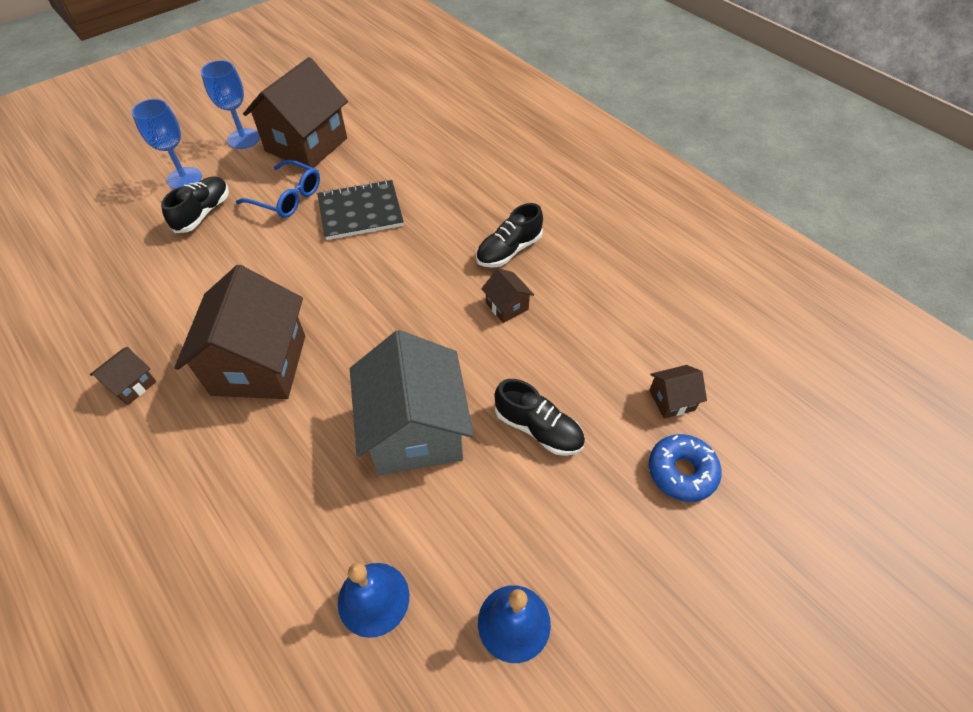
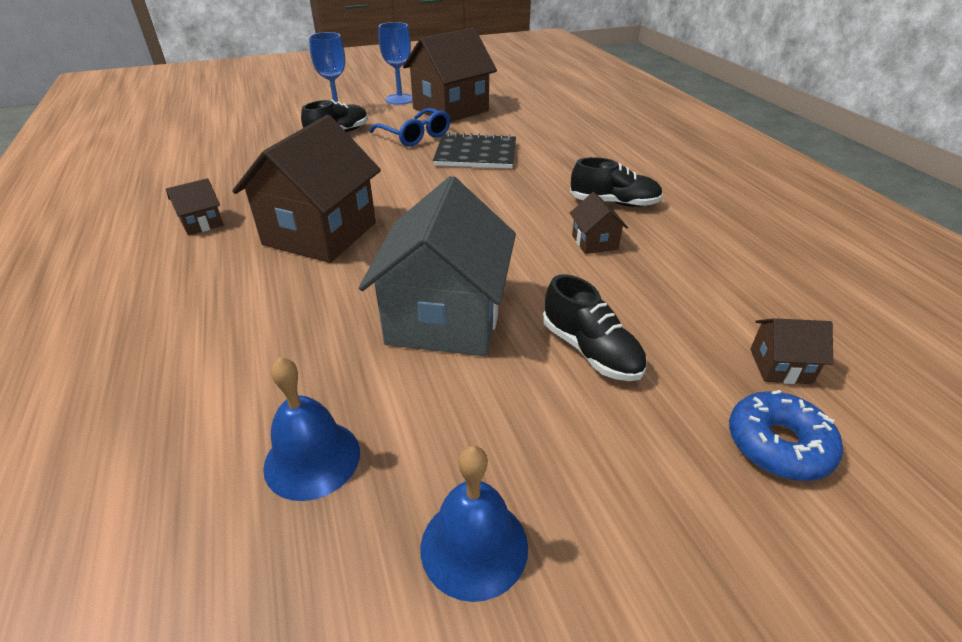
camera: 20 degrees right, 15 degrees down
(509, 250) = (614, 203): black shoe -> black shoe turned 150 degrees counterclockwise

